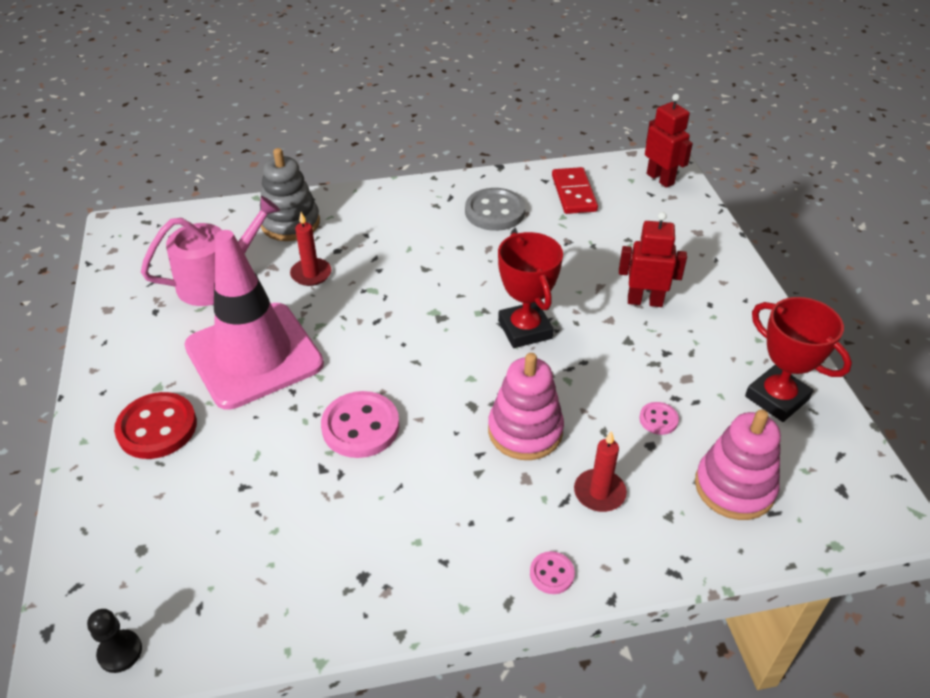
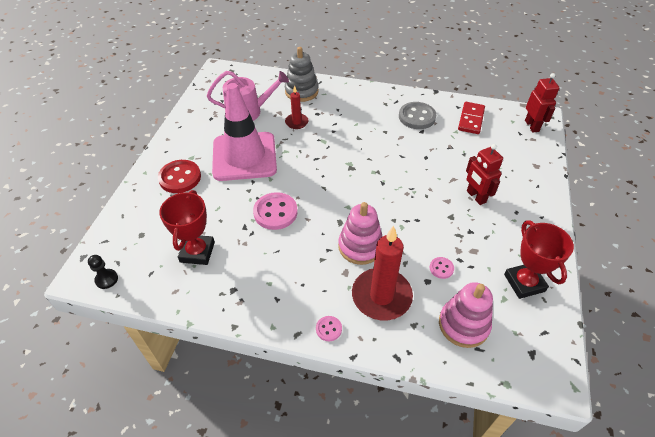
camera: 25 degrees right, 5 degrees up
(525, 329) = (394, 190): red trophy -> red trophy (197, 252)
(599, 492) = (381, 296): red candle -> red candle, size x1.91
(645, 301) = (476, 197): red robot -> red robot turned 150 degrees counterclockwise

